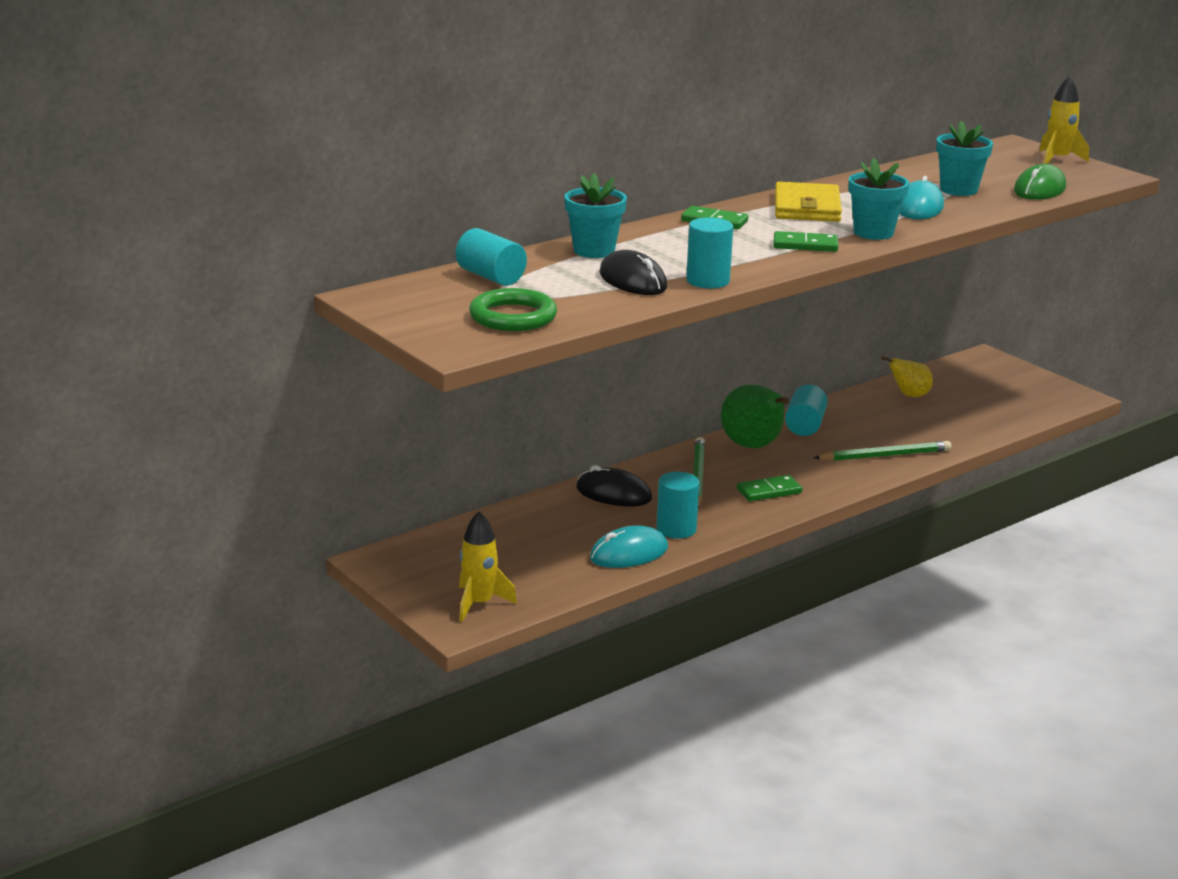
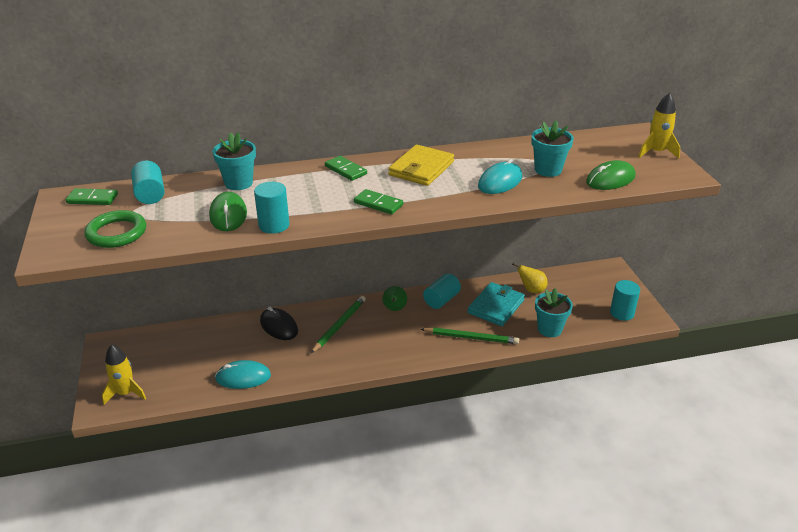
camera: 25 degrees right, 10 degrees up
(632, 280) = (228, 215): black mouse -> green mouse
(676, 529) = (288, 365): turquoise cylinder -> turquoise cylinder (622, 313)
(753, 446) = (394, 309): green pear -> green pear, size x0.59
(769, 491) = (371, 349): green domino -> green domino (92, 199)
(873, 233) = (439, 201): turquoise flower pot -> turquoise flower pot (549, 329)
(882, 419) = (496, 306): none -> turquoise wallet

